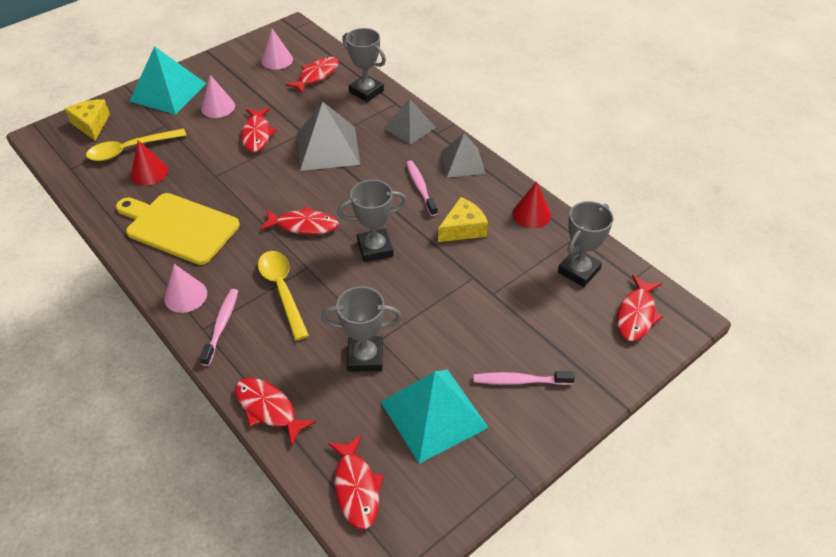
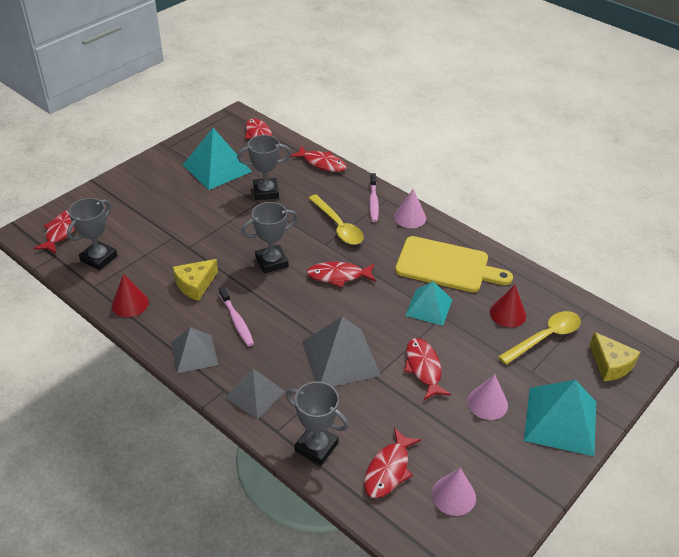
camera: 170 degrees right, 5 degrees down
(223, 185) = (429, 307): none -> turquoise pyramid
(519, 381) = (159, 187): pink toothbrush -> none

